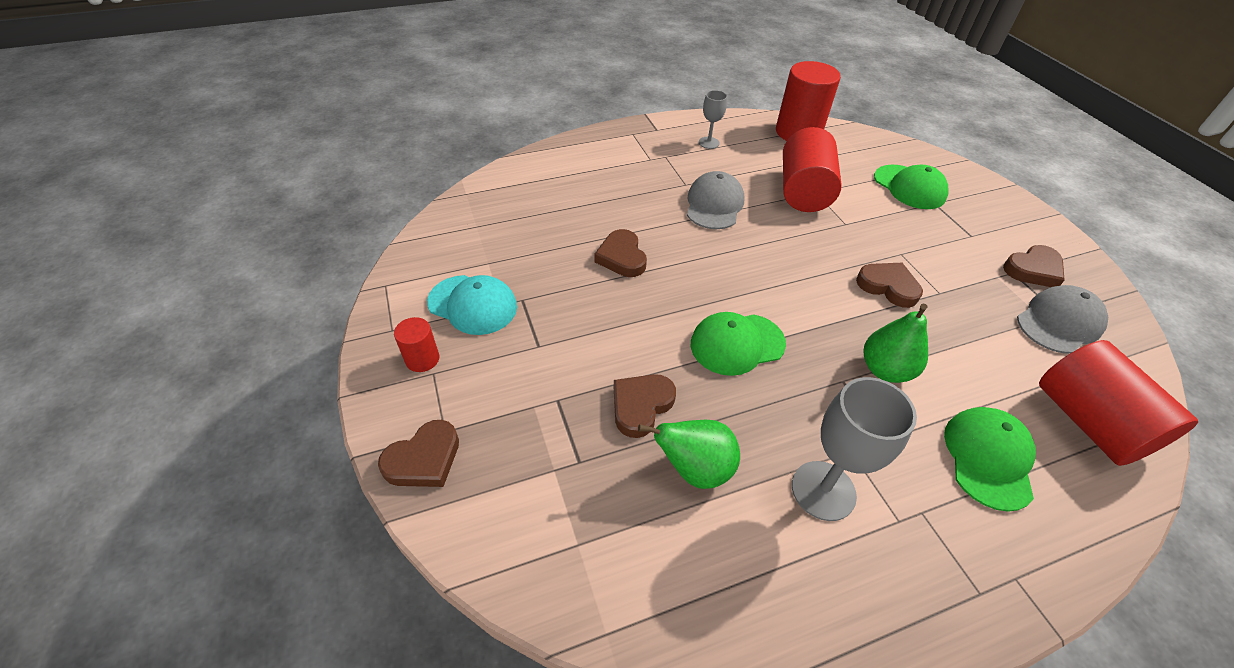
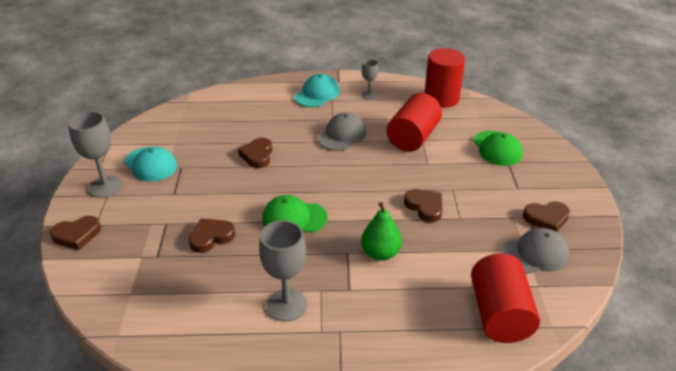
camera: 20 degrees right, 10 degrees down
(422, 359) = (106, 187): red cylinder -> grey goblet
(642, 152) = (317, 94): none -> turquoise cap
(694, 469) = (219, 275): green pear -> none
(988, 458) = (408, 316): green cap -> none

